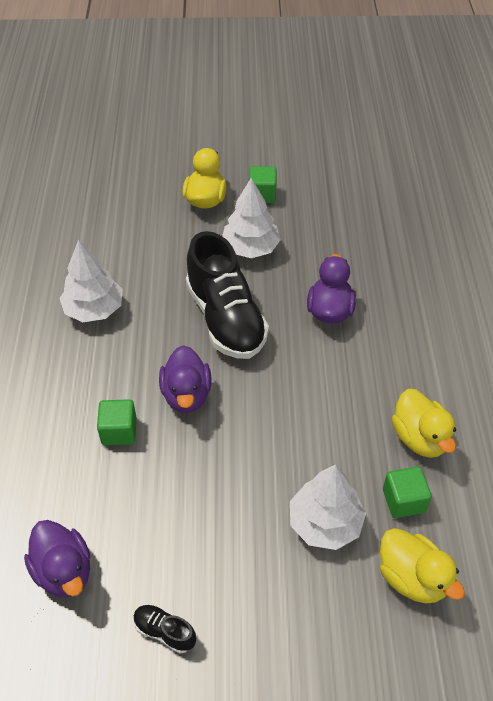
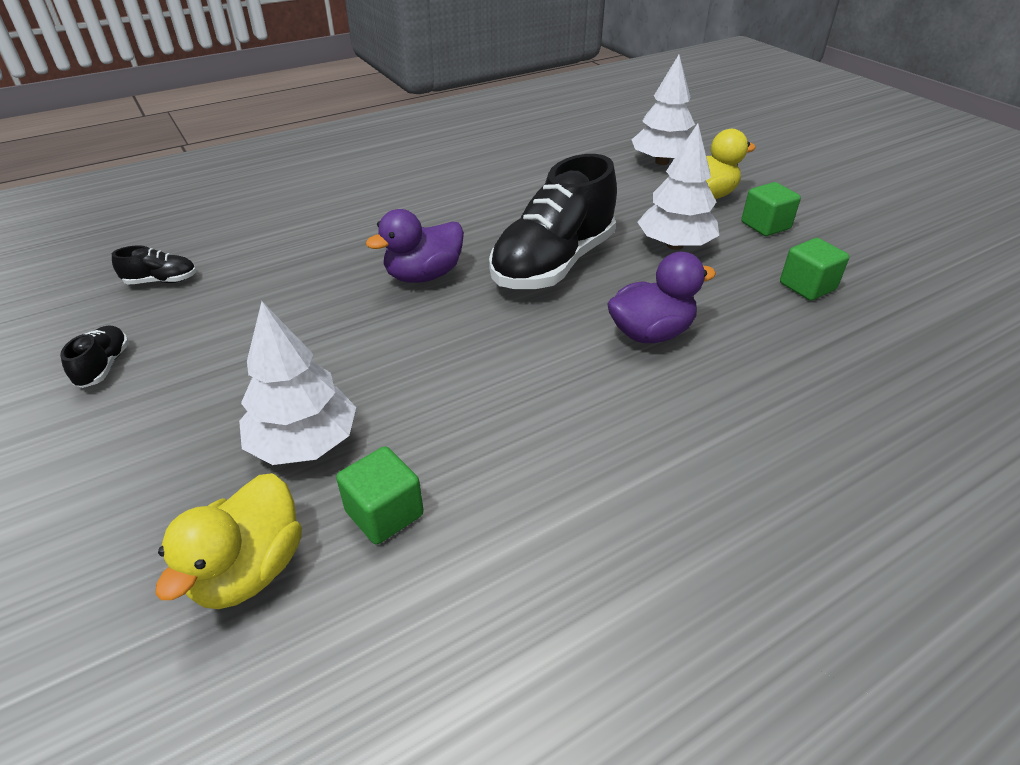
camera: 60 degrees right, 10 degrees down
(64, 571) = (161, 281): purple duck -> black shoe
(94, 309) = (484, 190): white tree -> white tree (661, 162)
(119, 431) = (346, 253): green cube -> green cube (807, 286)
(419, 438) = (511, 494): yellow duck -> none

